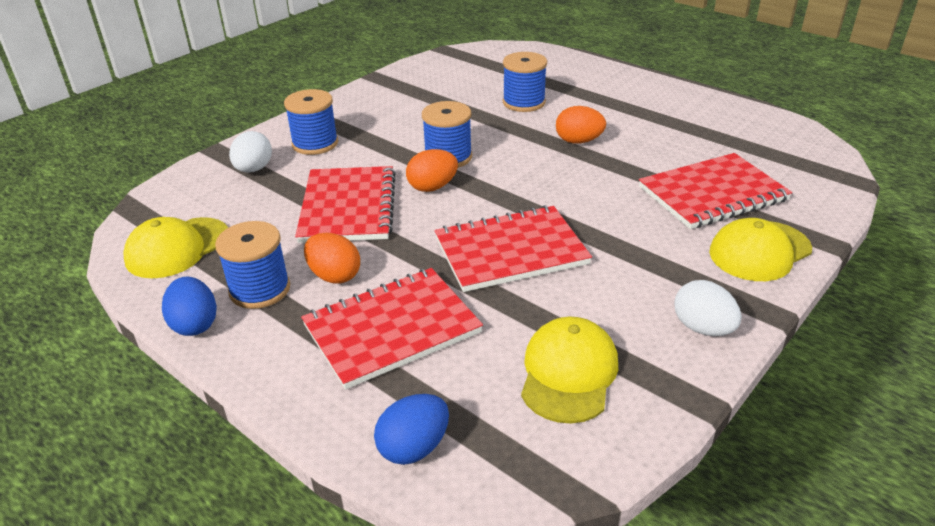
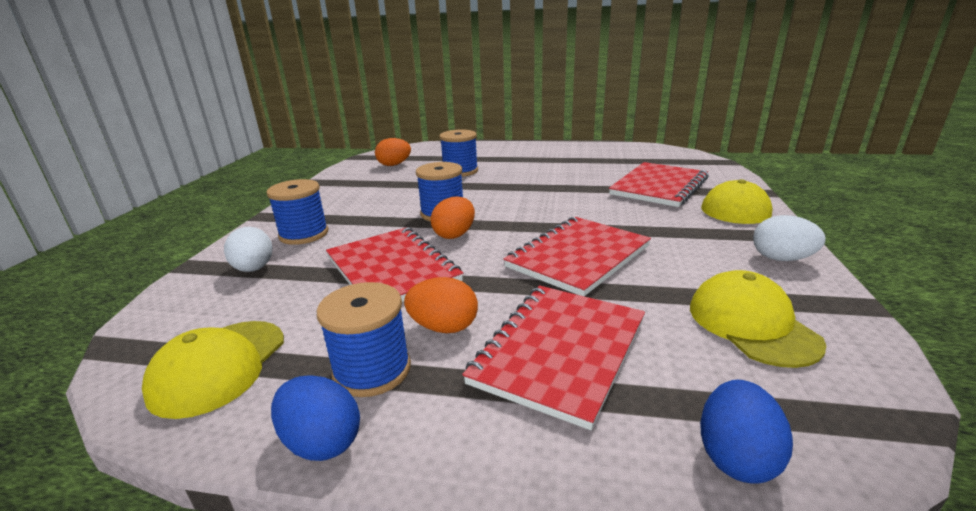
camera: 30 degrees left, 10 degrees down
(578, 141) = (530, 182): orange egg -> orange egg (394, 165)

